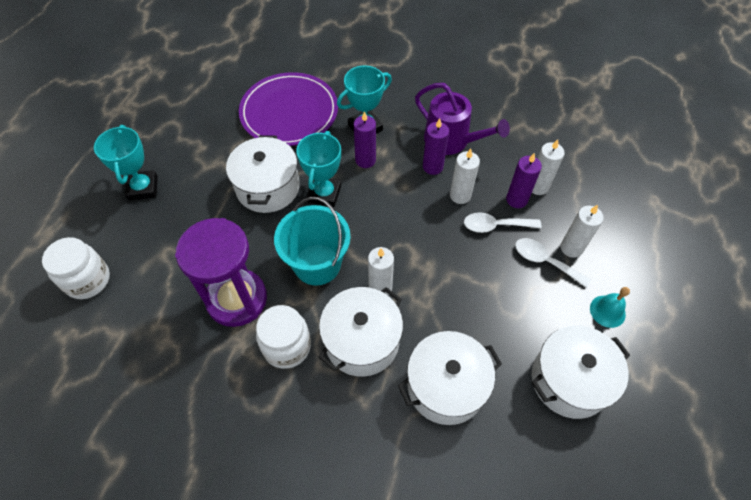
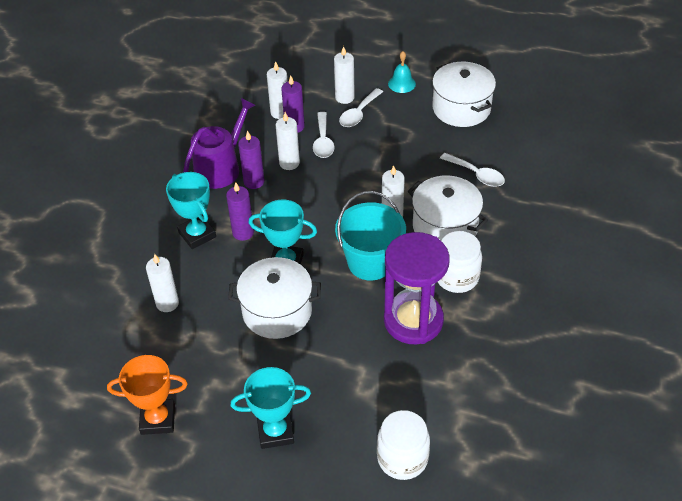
camera: 90 degrees left, 10 degrees down
(176, 114) = (158, 419): none -> orange trophy
(289, 112) = (167, 303): purple plate -> white candle
(446, 386) = (476, 175): white pot -> white spoon

